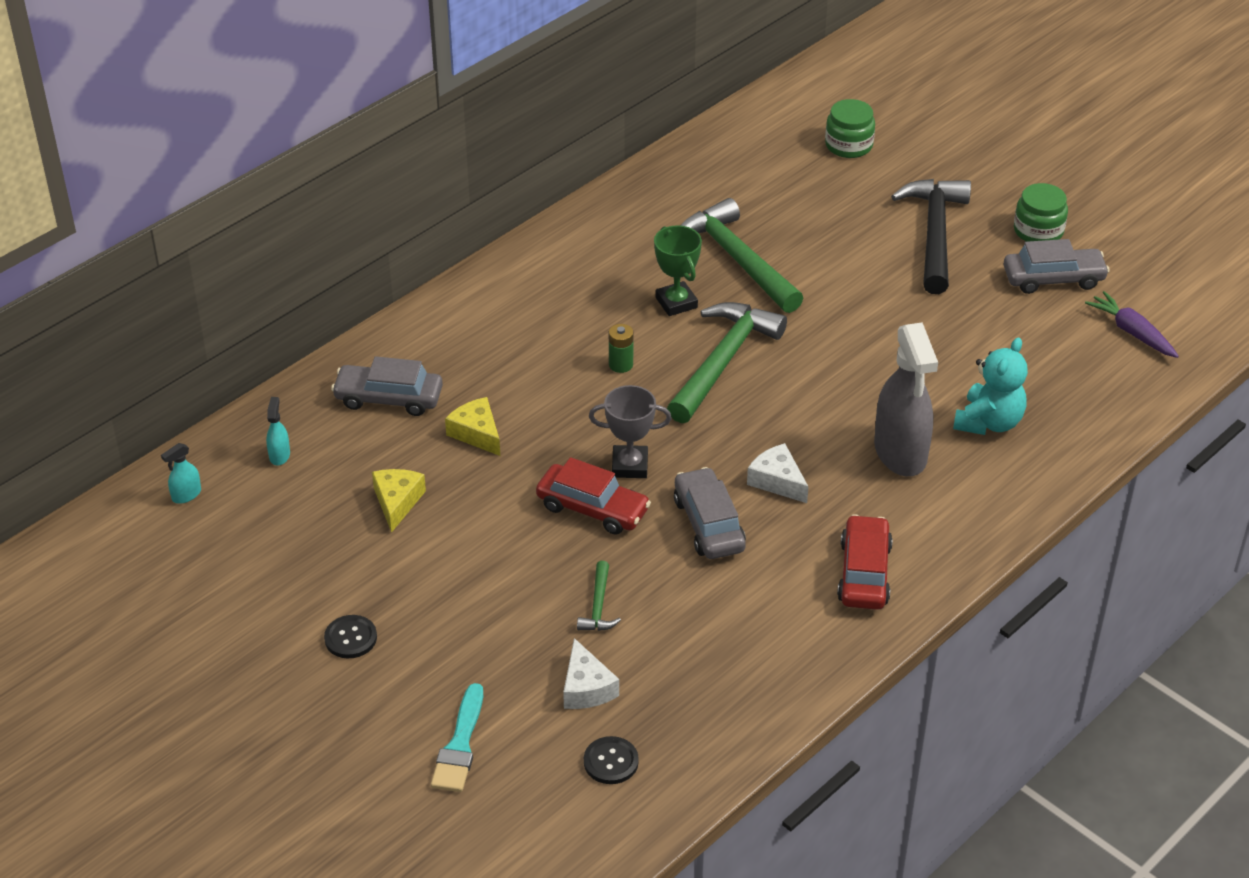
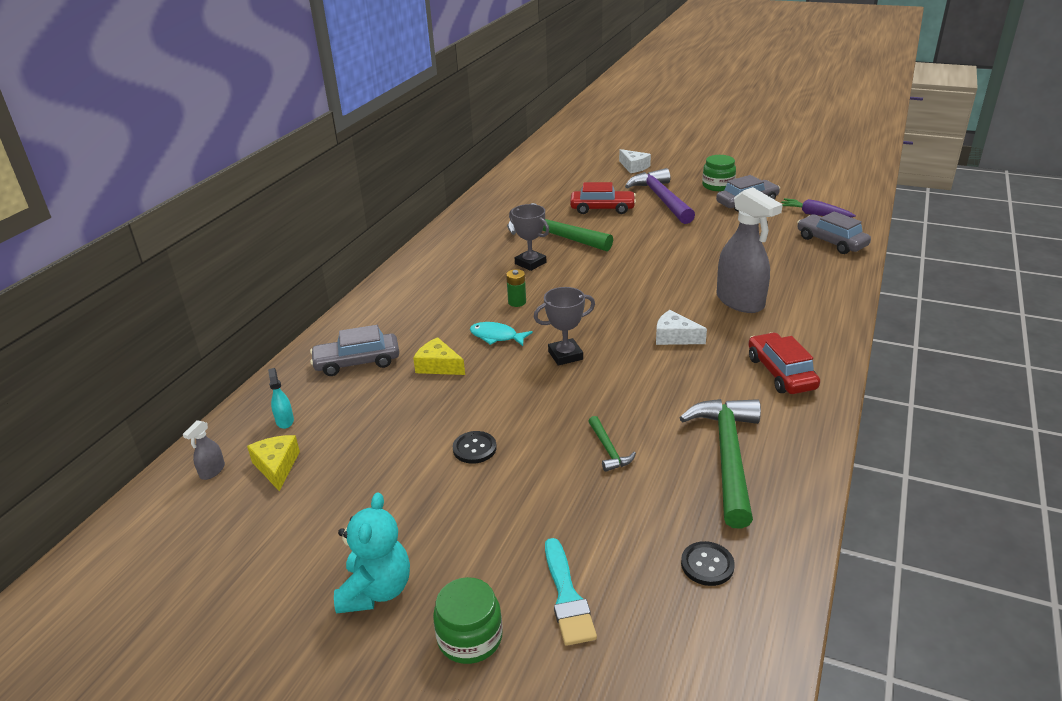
camera: 20 degrees left, 10 degrees down
(186, 495) = (212, 471): turquoise spray bottle -> grey spray bottle
(350, 638) = (415, 538): black button -> black button (474, 448)
(397, 502) = (400, 426): yellow cheese -> yellow cheese (276, 466)
(566, 411) = (496, 336): none -> turquoise fish
(586, 688) = (643, 512): white cheese -> white cheese (634, 167)
(592, 508) = (557, 388): red car -> red car (602, 209)
(676, 303) = (530, 263): green trophy -> grey trophy
(709, 524) = (649, 374): grey car -> grey car (831, 242)
(722, 362) = (584, 284): green hammer -> green hammer (727, 457)
(848, 145) = (578, 175): green jar -> green jar (470, 638)
(934, 234) = (661, 199): black hammer -> purple hammer
(988, 422) = (778, 273): turquoise teddy bear -> turquoise teddy bear (376, 590)

